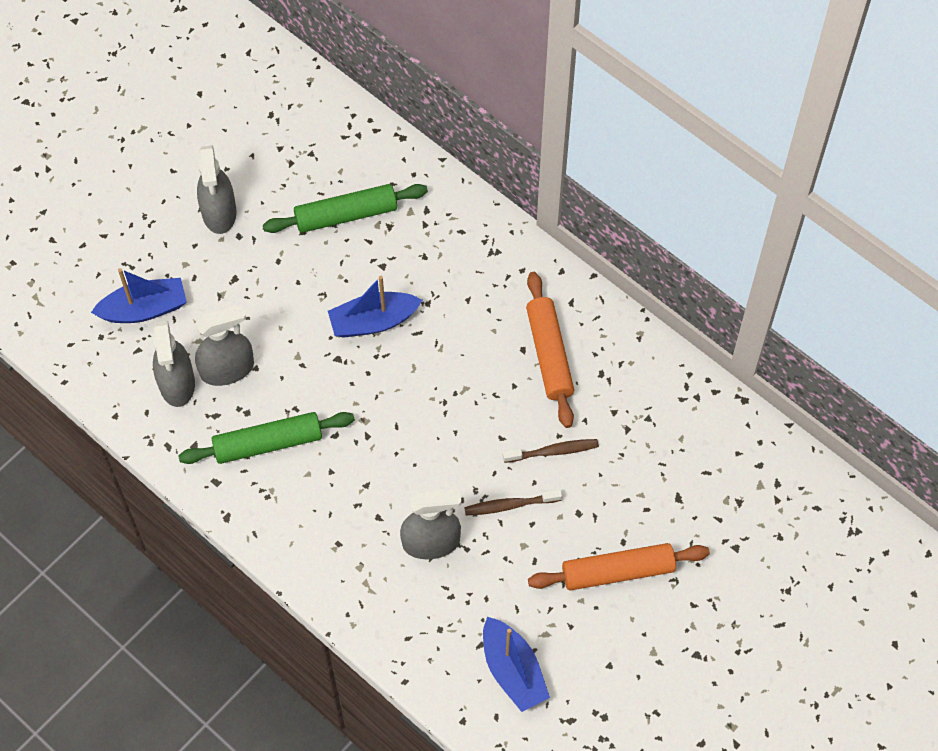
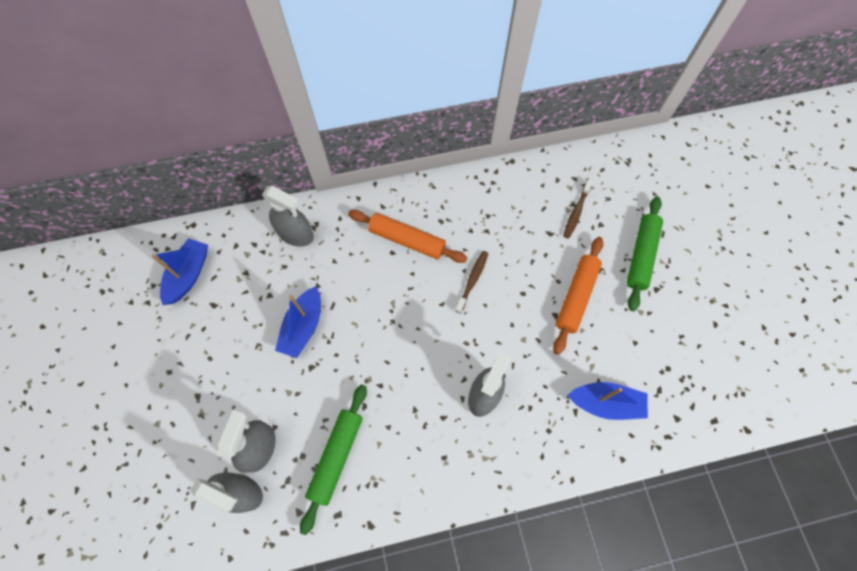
camera: 55 degrees left, 5 degrees up
(144, 309) = (165, 477): blue boat -> blue boat (189, 275)
(219, 212) = (140, 373): grey spray bottle -> grey spray bottle (295, 234)
(346, 215) = (215, 293): green rolling pin -> green rolling pin (641, 256)
(510, 505) = (491, 329): brown toothbrush -> brown toothbrush (576, 212)

